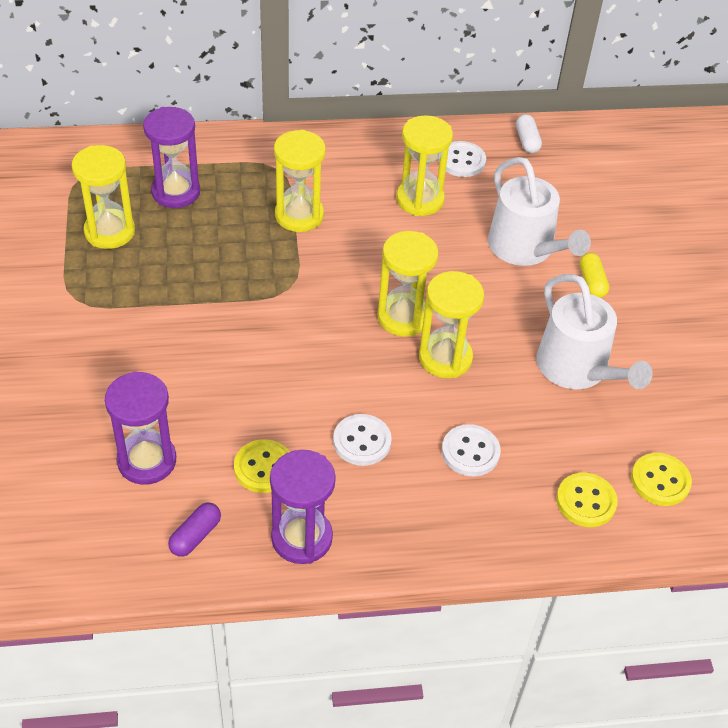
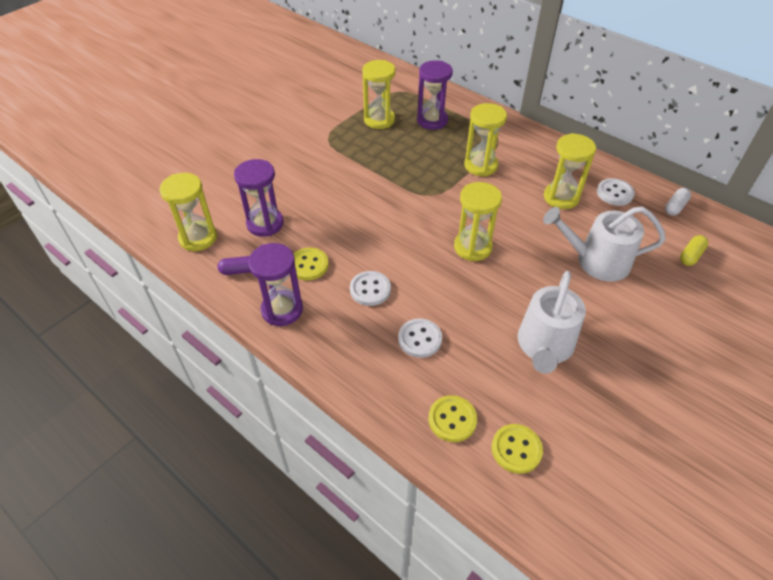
camera: 50 degrees right, 0 degrees up
(445, 358) = (469, 283): yellow hourglass -> yellow hourglass (198, 238)
(525, 248) = (596, 261): white watering can -> white watering can turned 75 degrees clockwise
(592, 282) = (619, 307): yellow capsule -> yellow capsule (691, 255)

